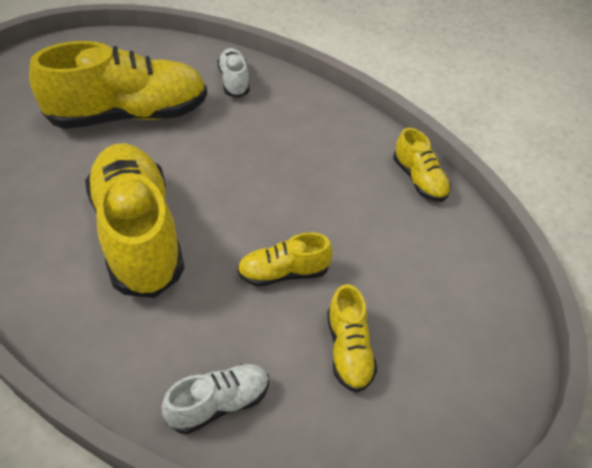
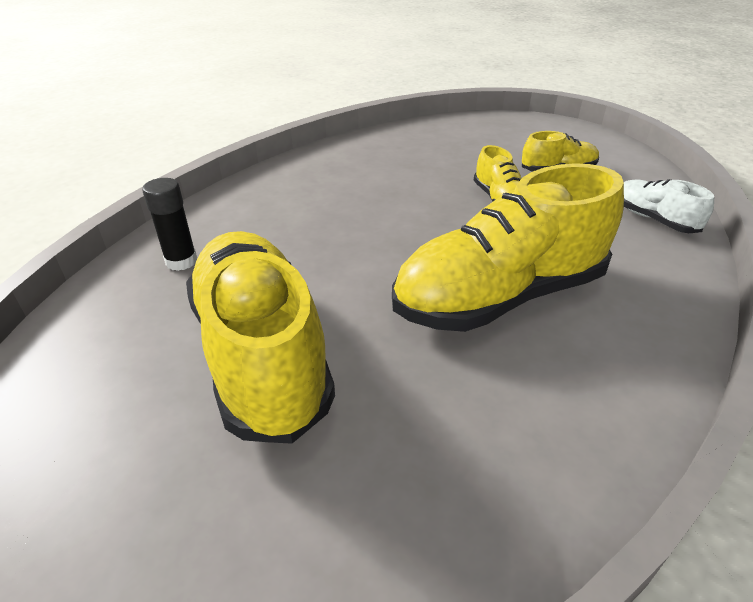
camera: 95 degrees left, 10 degrees down
(234, 81) = (181, 261): white shoe -> black glue stick
(419, 180) = (356, 146): yellow shoe -> none

